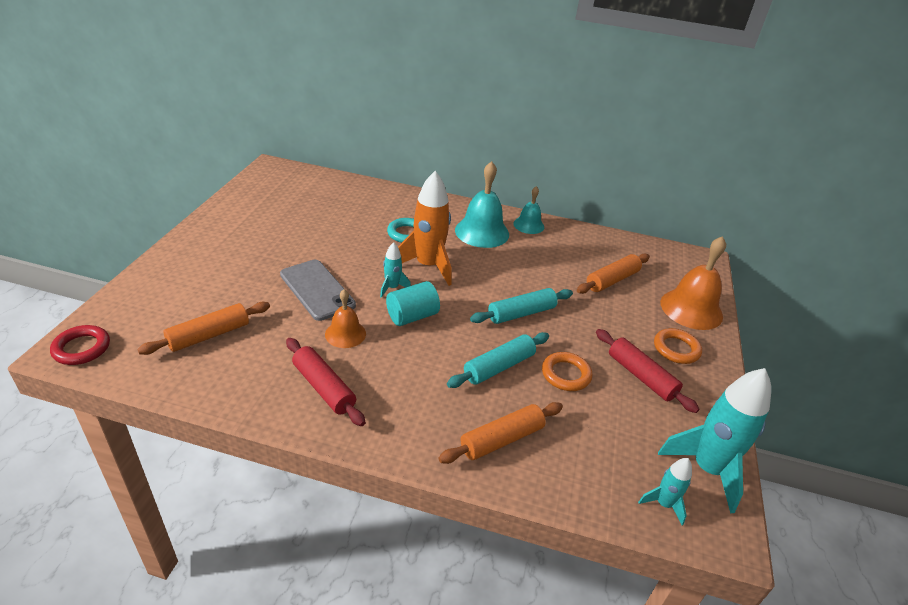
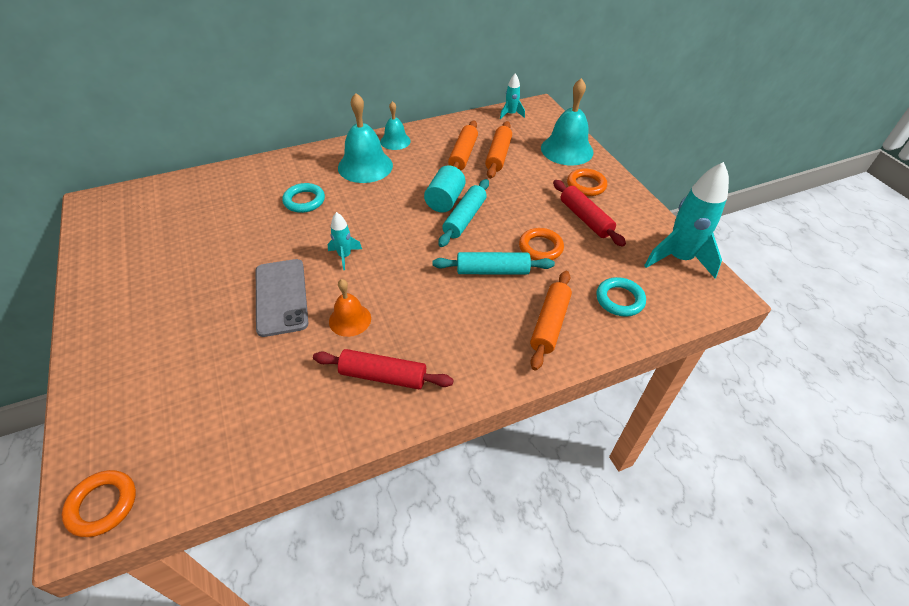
camera: 35 degrees left, 10 degrees up
(82, 348) = (102, 505): red ring -> orange ring
(209, 335) = (226, 402): orange rolling pin -> orange rolling pin (463, 155)
(317, 290) = (281, 297): grey phone -> grey phone turned 60 degrees clockwise
(412, 316) = (387, 271): turquoise cylinder -> turquoise cylinder (445, 201)
(428, 266) = (353, 220): orange rocket -> none
(499, 367) = (492, 271): turquoise rolling pin -> turquoise rolling pin turned 75 degrees clockwise
(595, 464) = (619, 299): none -> turquoise ring
(641, 376) = (585, 218): red rolling pin -> red rolling pin turned 45 degrees clockwise
(663, 504) = (679, 298): turquoise rocket -> turquoise rocket (511, 114)
(691, 309) = (567, 150): orange bell -> turquoise bell

